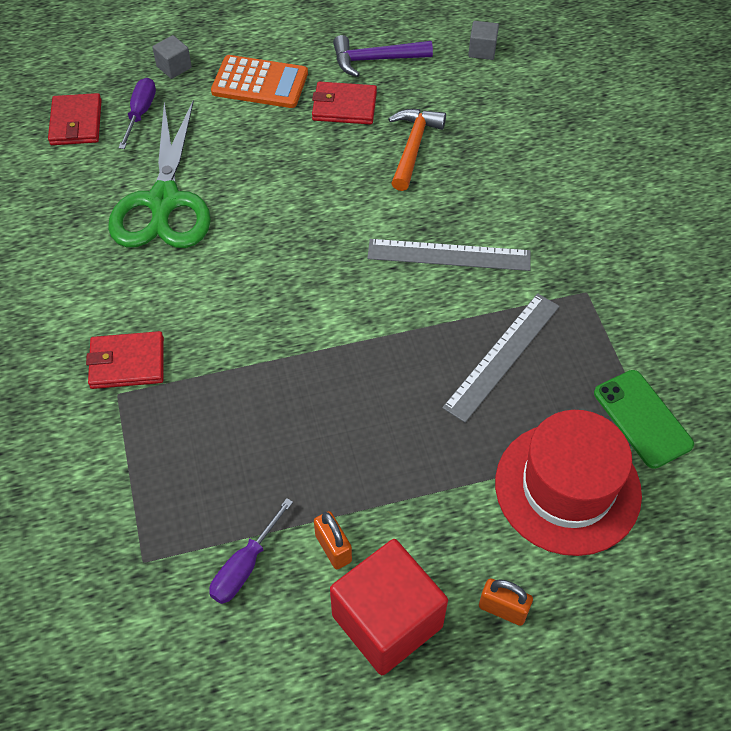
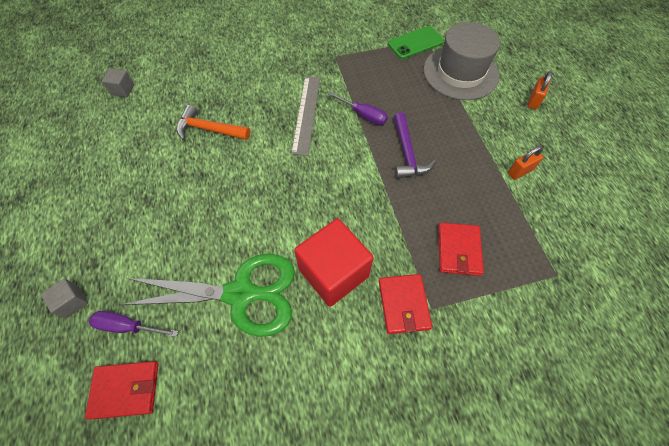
camera: 90 degrees left, 5 degrees up
(244, 567) = (544, 216): purple screwdriver -> purple screwdriver (364, 115)
(260, 83) = (115, 228): orange calculator -> none
(344, 106) = (158, 169): red wallet -> red wallet (458, 250)
(375, 60) = (112, 150): purple hammer -> purple hammer (407, 153)
(387, 621) = (555, 147): red cube -> red cube (333, 272)
(502, 356) = (381, 93): grey ruler -> none
(567, 488) = (460, 73): red hat -> grey hat

